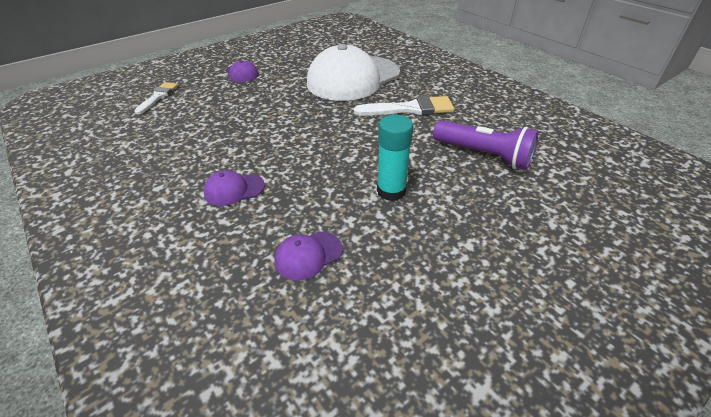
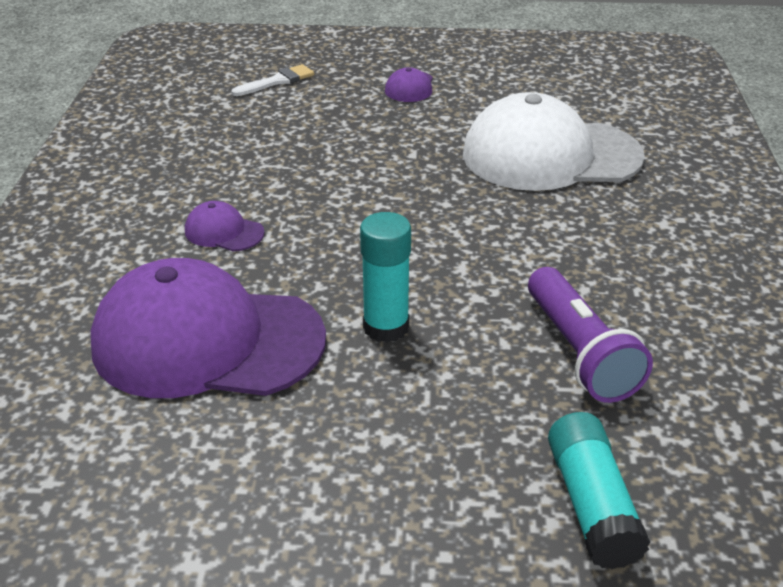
camera: 40 degrees right, 5 degrees down
(308, 255) = (207, 341): purple cap -> purple cap, size x2.43
(410, 109) = (569, 237): white brush -> none
(581, 216) = (591, 504): none -> turquoise glue stick

